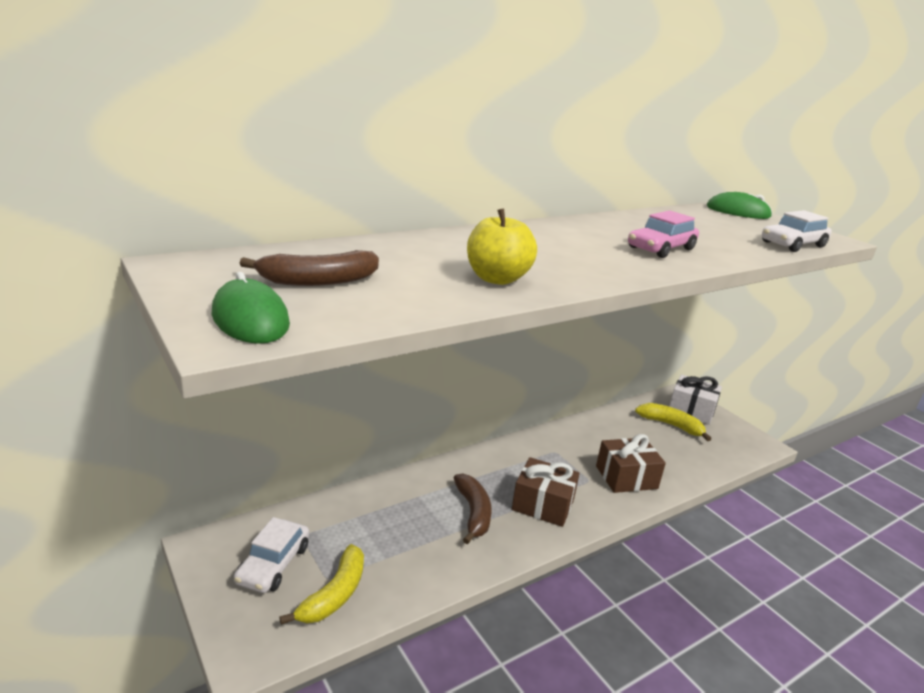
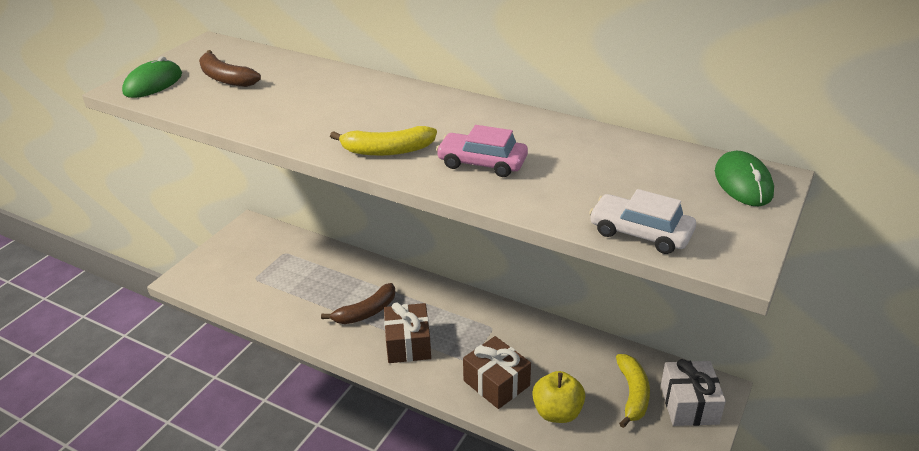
camera: 65 degrees right, 10 degrees up
(273, 564) = (252, 254): white car -> none
(334, 594) = (243, 287): yellow banana -> yellow banana (387, 150)
(497, 279) = (297, 120): yellow apple -> yellow apple (557, 412)

